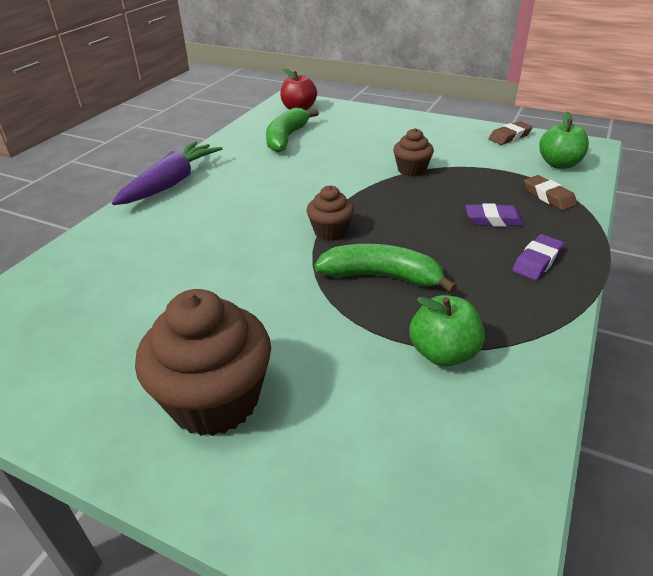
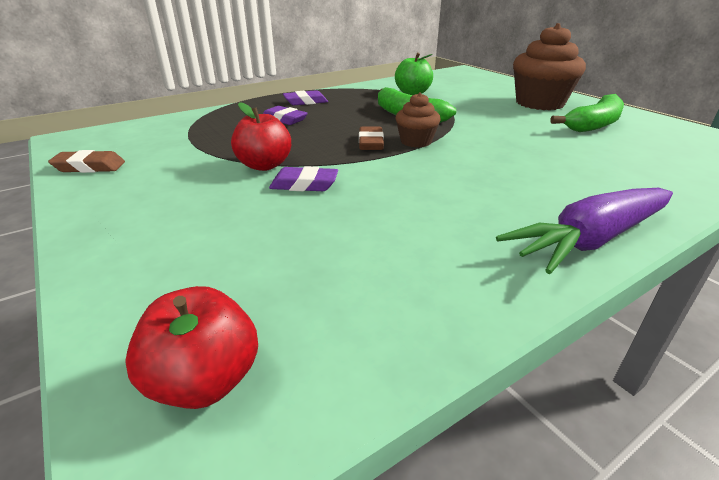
camera: 150 degrees left, 5 degrees down
(286, 138) = (344, 273): green banana -> green banana (593, 124)
(363, 166) = (304, 185): none -> purple eraser
(411, 170) = (264, 165): brown cupcake -> red apple
(548, 197) = (215, 120): brown eraser -> brown eraser (371, 143)
(559, 164) = (140, 134): green apple -> none

